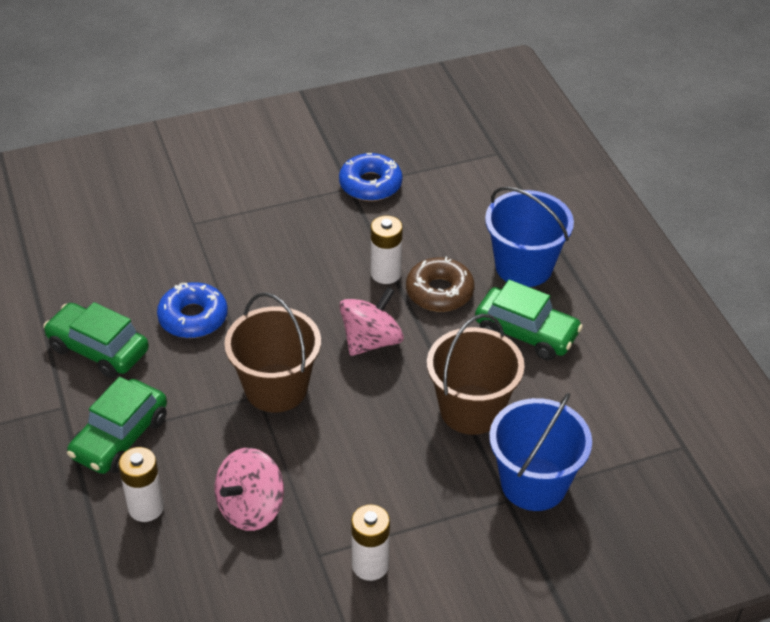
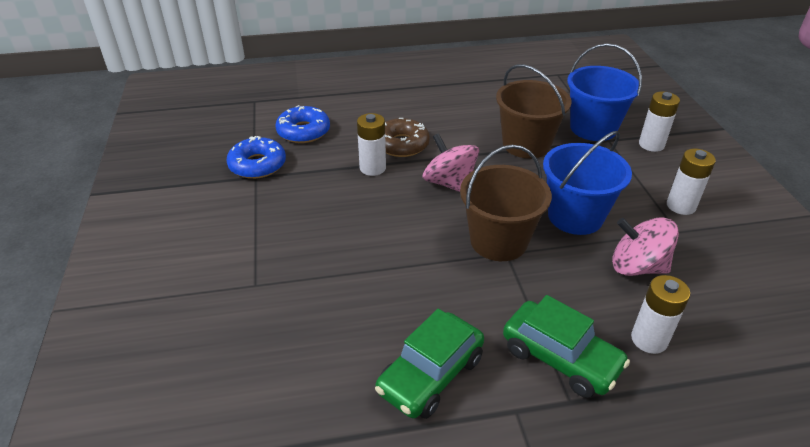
camera: 80 degrees left, 5 degrees down
(193, 317) = (398, 292): blue donut -> blue donut (303, 131)
(251, 508) = (637, 266): pink spinning top -> pink spinning top turned 150 degrees clockwise
(509, 549) = (651, 144): none -> white battery
(524, 266) = (385, 106): blue bucket -> blue bucket (575, 216)
(526, 333) = (453, 113): green car -> none

